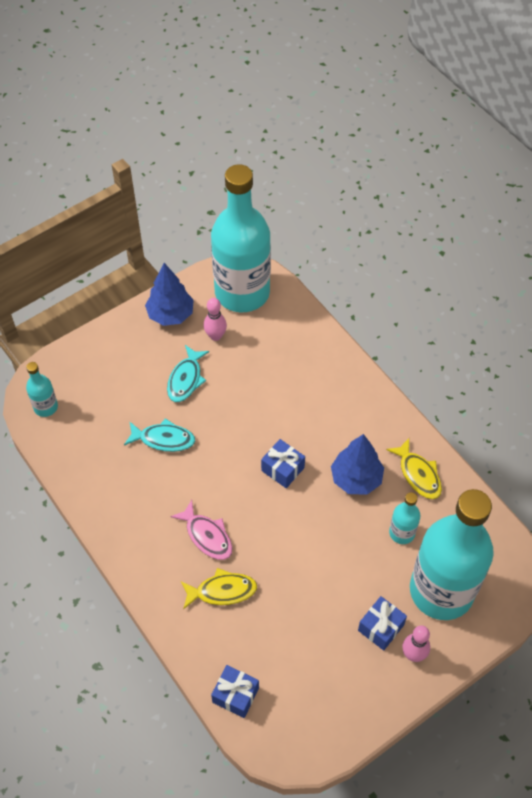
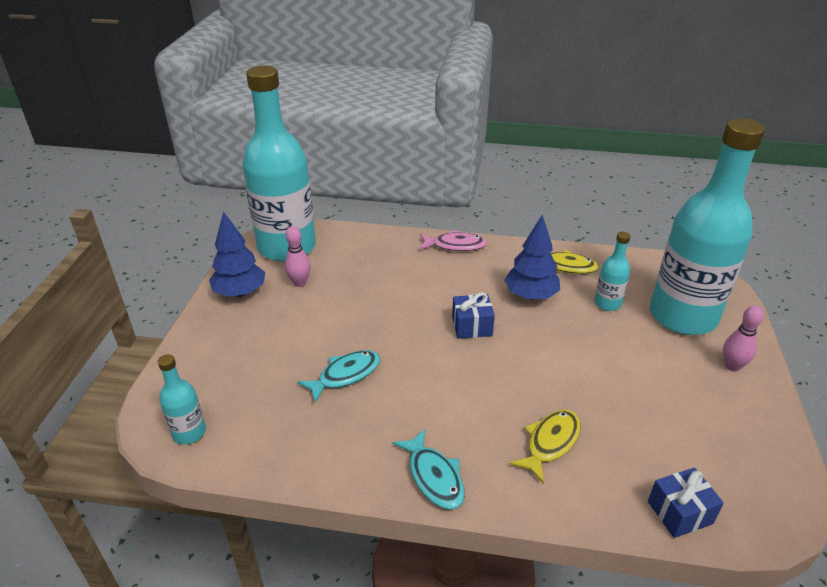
camera: 45 degrees left, 20 degrees down
(186, 379) = (310, 323): turquoise fish -> turquoise fish (434, 477)
(207, 536) = (479, 414): pink fish -> pink fish (455, 245)
(381, 627) = (688, 368): blue gift -> none

